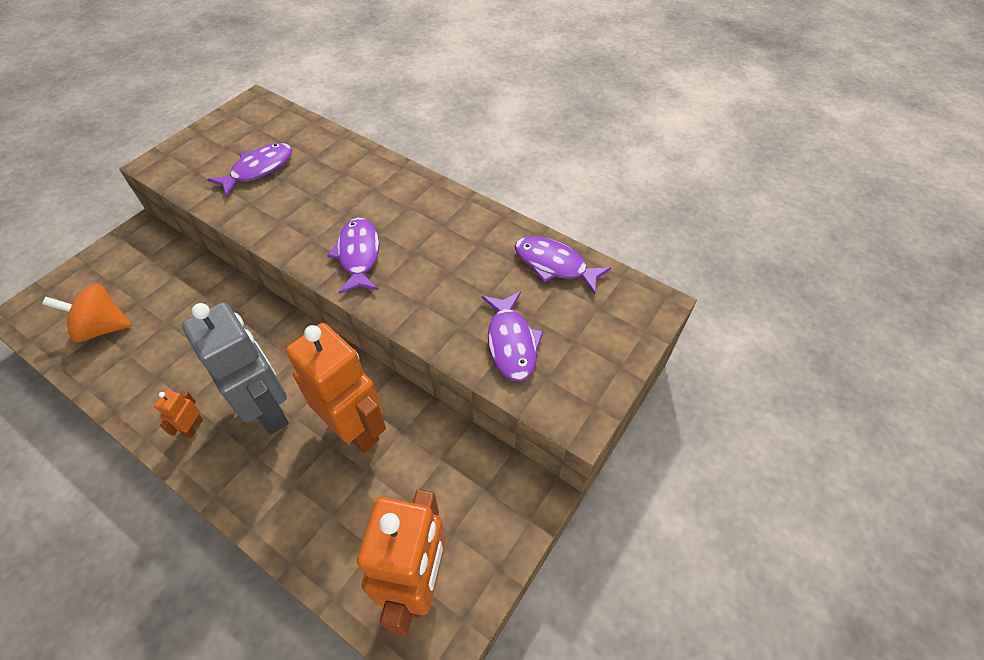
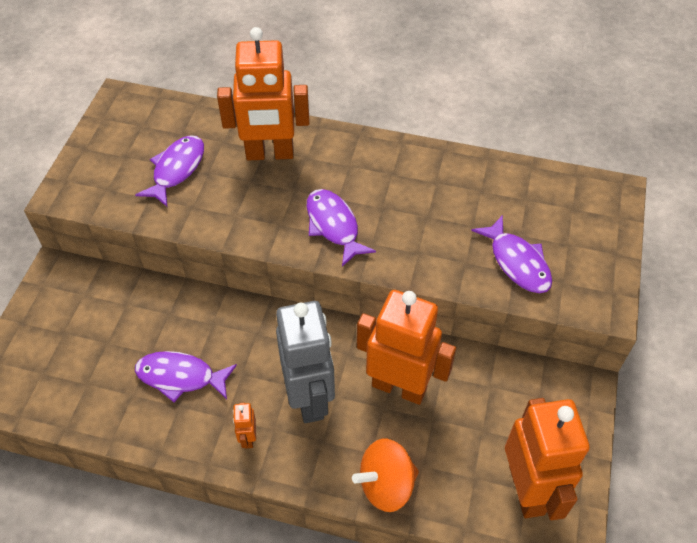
camera: 20 degrees left, 0 degrees up
(102, 327) = (88, 378): orange spinning top -> orange spinning top (386, 485)
(269, 410) = (309, 398): grey robot -> grey robot turned 45 degrees clockwise
(344, 177) = (270, 154): none -> orange robot
(554, 265) = (514, 182): purple fish -> purple fish (180, 377)

